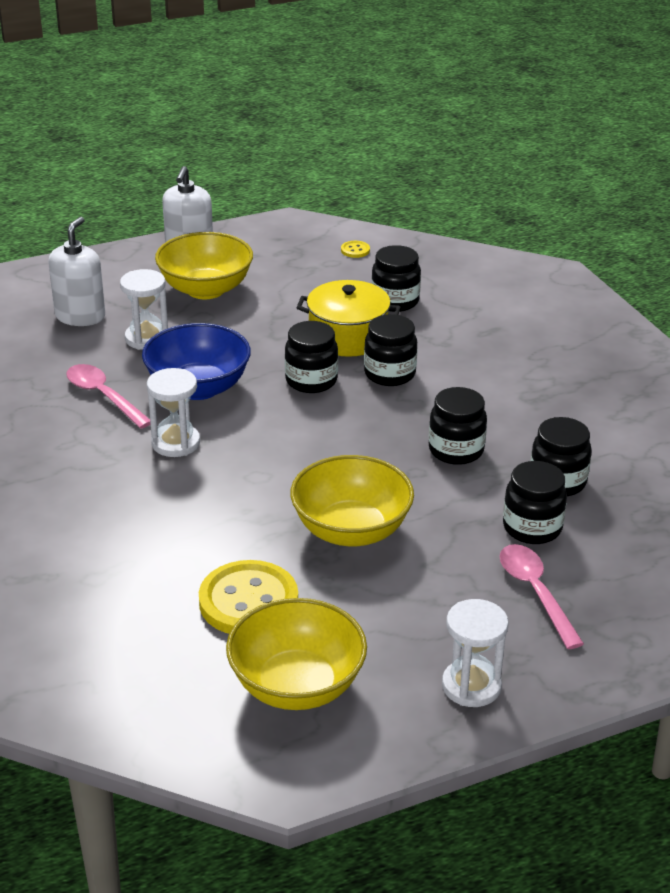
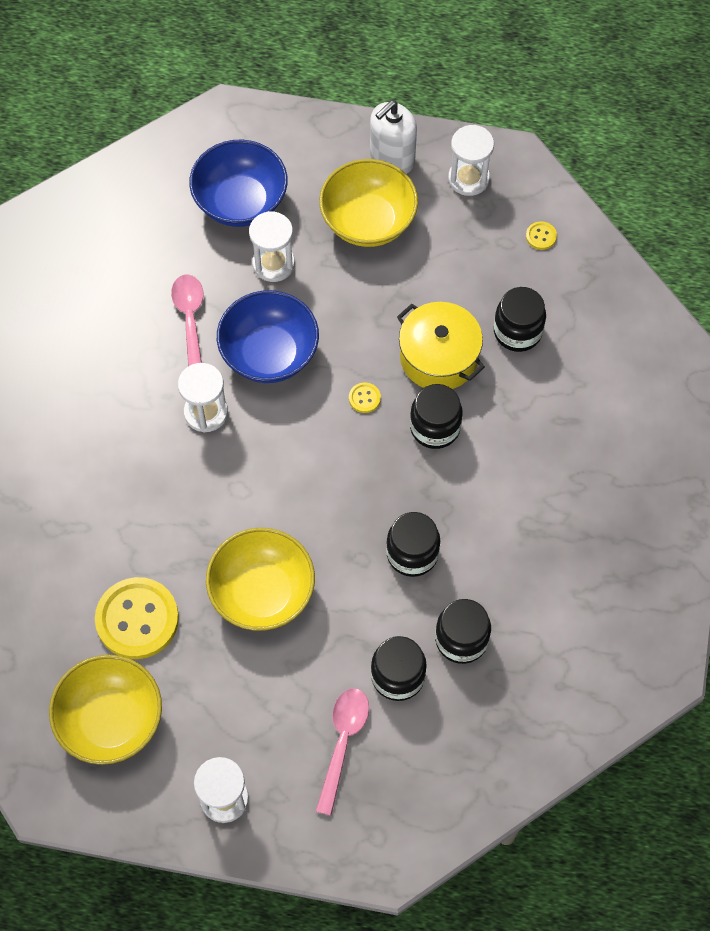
camera: 35 degrees right, 30 degrees up
(80, 316) = (240, 202): white soap dispenser -> blue bowl
(264, 242) = (468, 178): none -> white hourglass
(311, 381) = (364, 398): black jar -> yellow button

